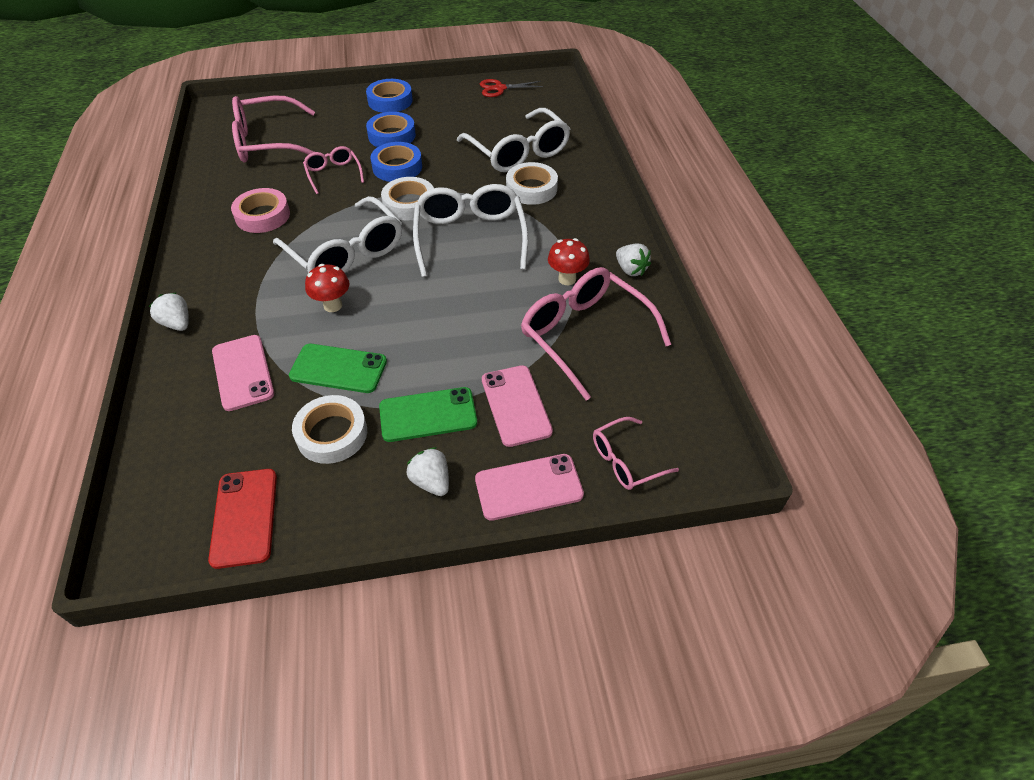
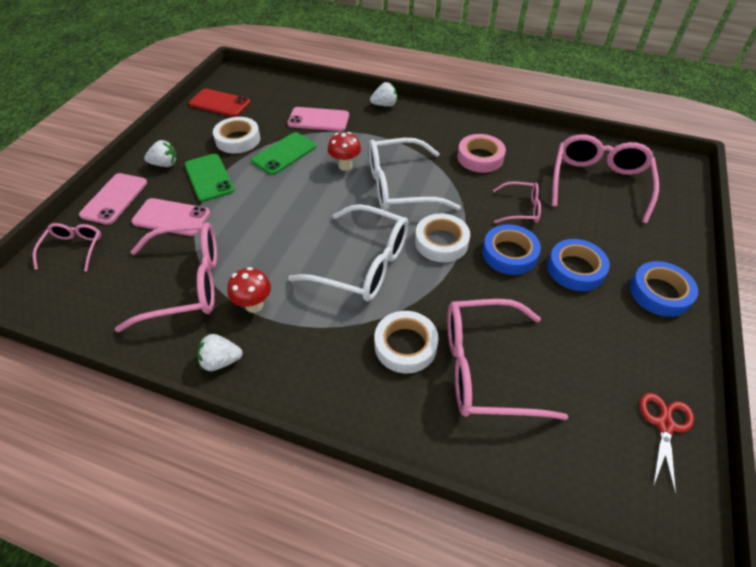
camera: 120 degrees right, 0 degrees up
(428, 415) = (209, 178): green phone -> green phone turned 45 degrees counterclockwise
(518, 152) = (484, 368): white glasses -> pink glasses

